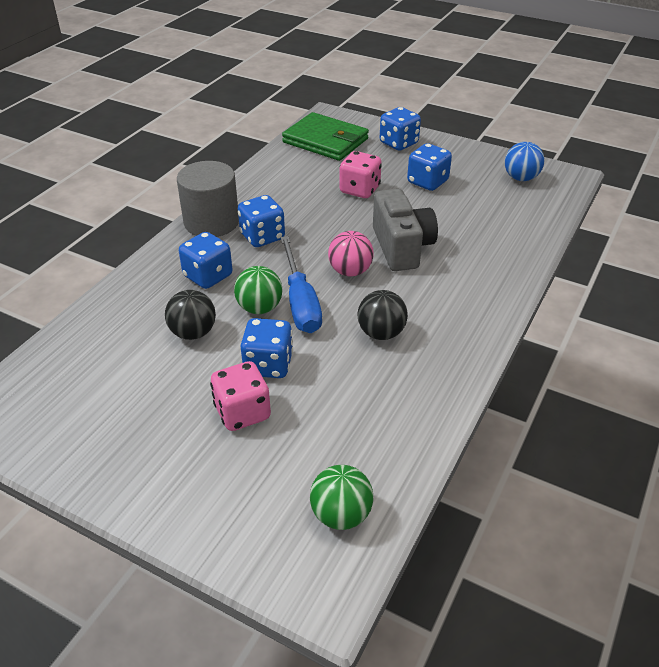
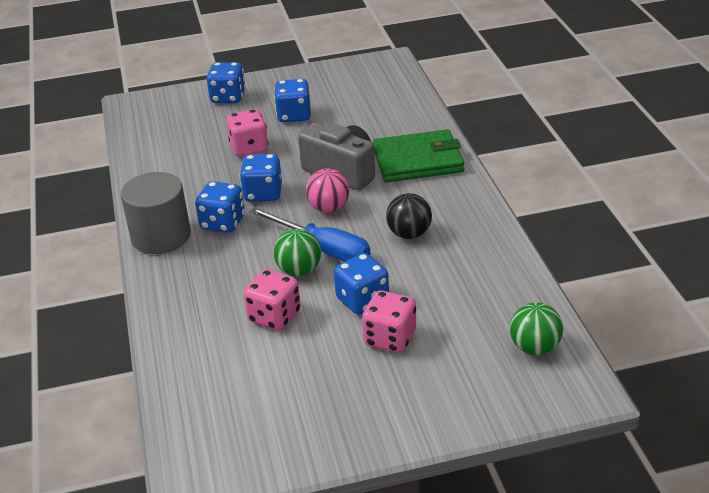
camera: 40 degrees left, 5 degrees down
(193, 333) = (274, 316): black ball -> pink dice
(208, 276) = (223, 274): blue dice -> blue dice (263, 193)
(325, 141) = (161, 125): green wallet -> green wallet (418, 160)
(521, 178) = (358, 78): blue ball -> none

